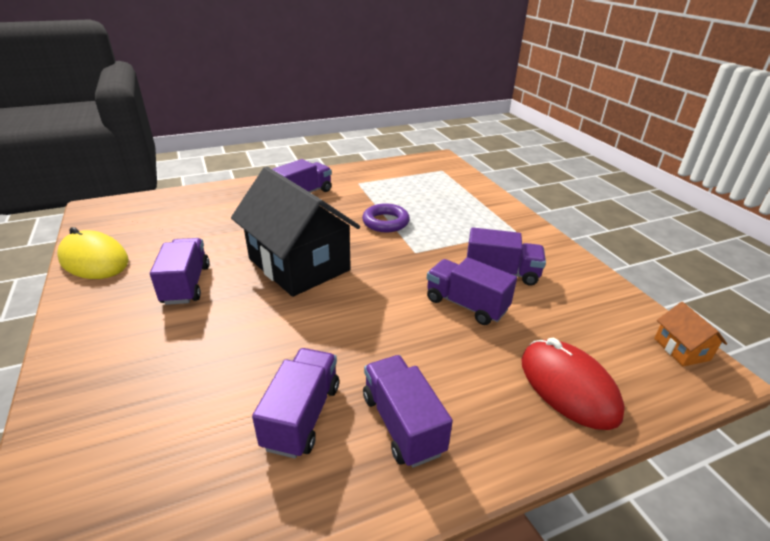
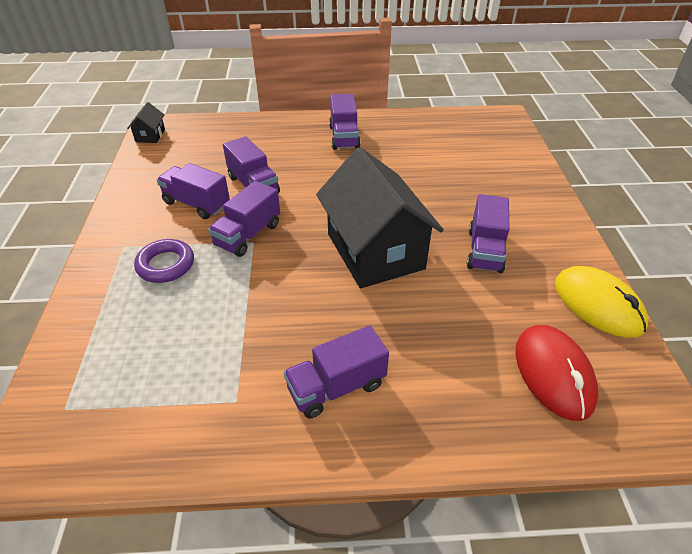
camera: 160 degrees left, 10 degrees up
(302, 416) = (396, 149): purple truck -> purple truck (248, 235)
(385, 222) = (253, 293): purple ring -> purple ring (166, 265)
(568, 386) = (241, 134): red mouse -> red mouse (553, 373)
(681, 349) = (150, 135): orange house -> black house

